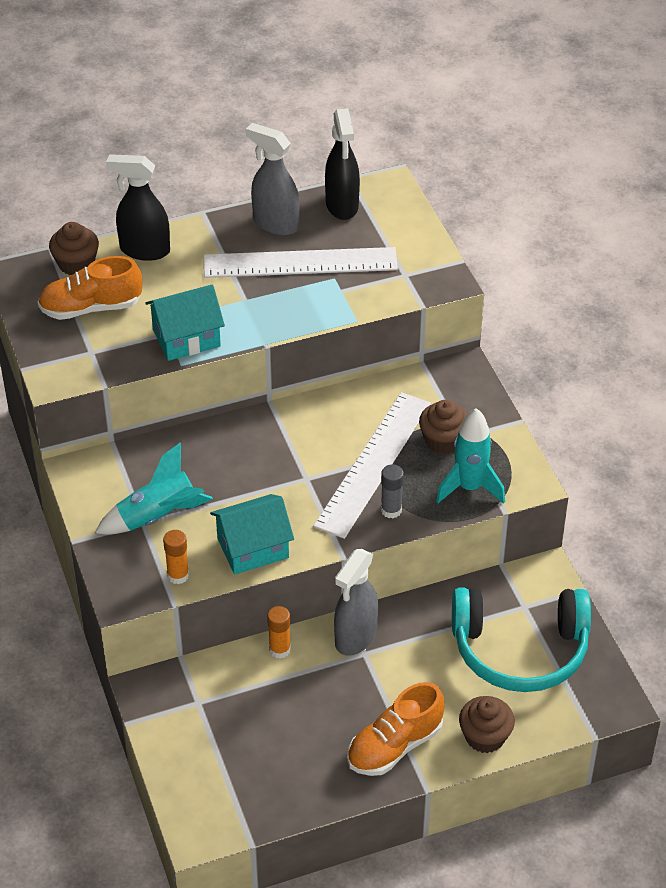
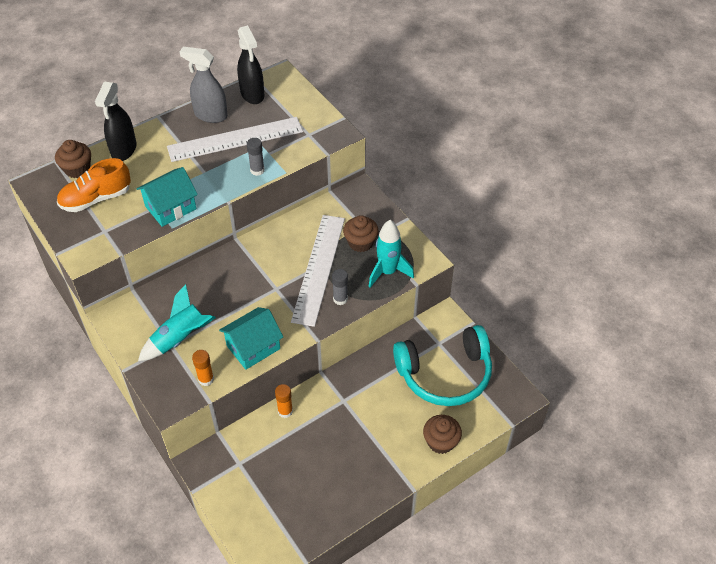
camera: 15 degrees left, 5 degrees up
(144, 250) = (124, 150): black spray bottle -> black spray bottle turned 75 degrees counterclockwise
(318, 310) = (257, 170): none -> grey glue stick
(355, 637) = (334, 390): grey spray bottle -> none
(394, 746) = (383, 463): orange shoe -> none

